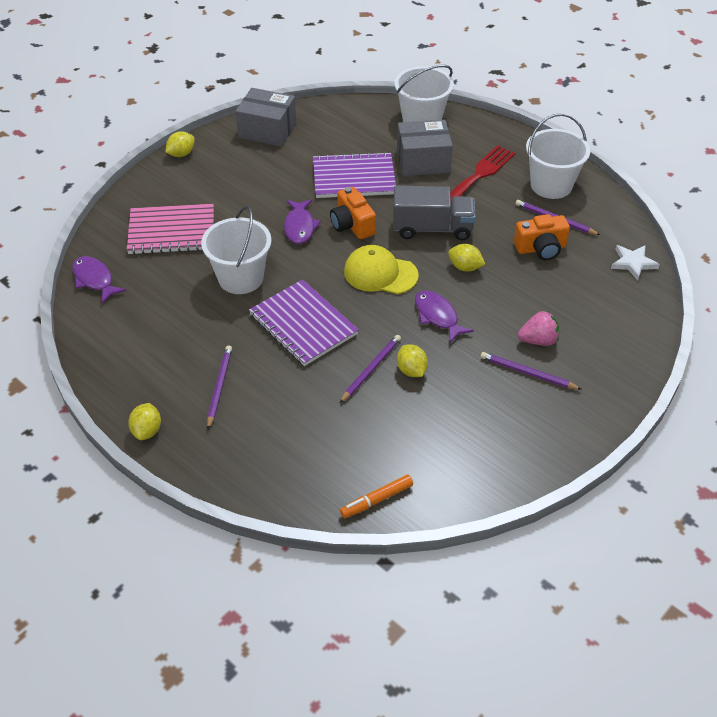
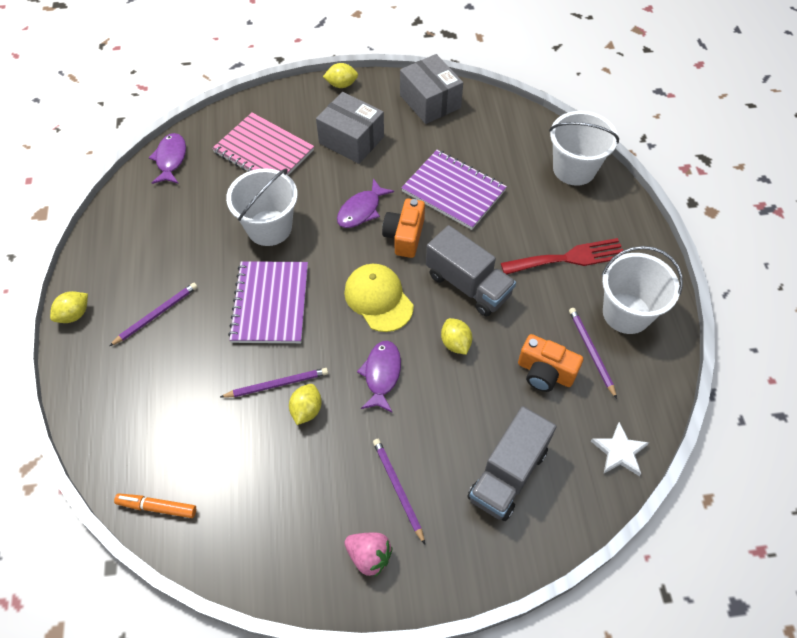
camera: 40 degrees right, 10 degrees up
(423, 161) = (531, 212): grey box -> grey box (351, 140)
(538, 340) = (442, 464): pink strawberry -> pink strawberry (369, 556)
(584, 318) = (508, 474): none -> grey truck

